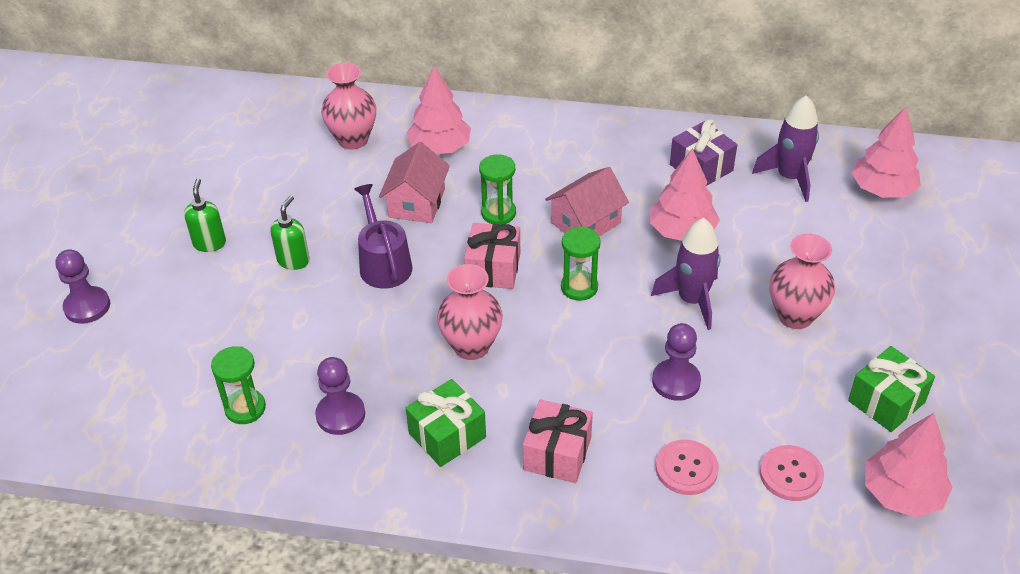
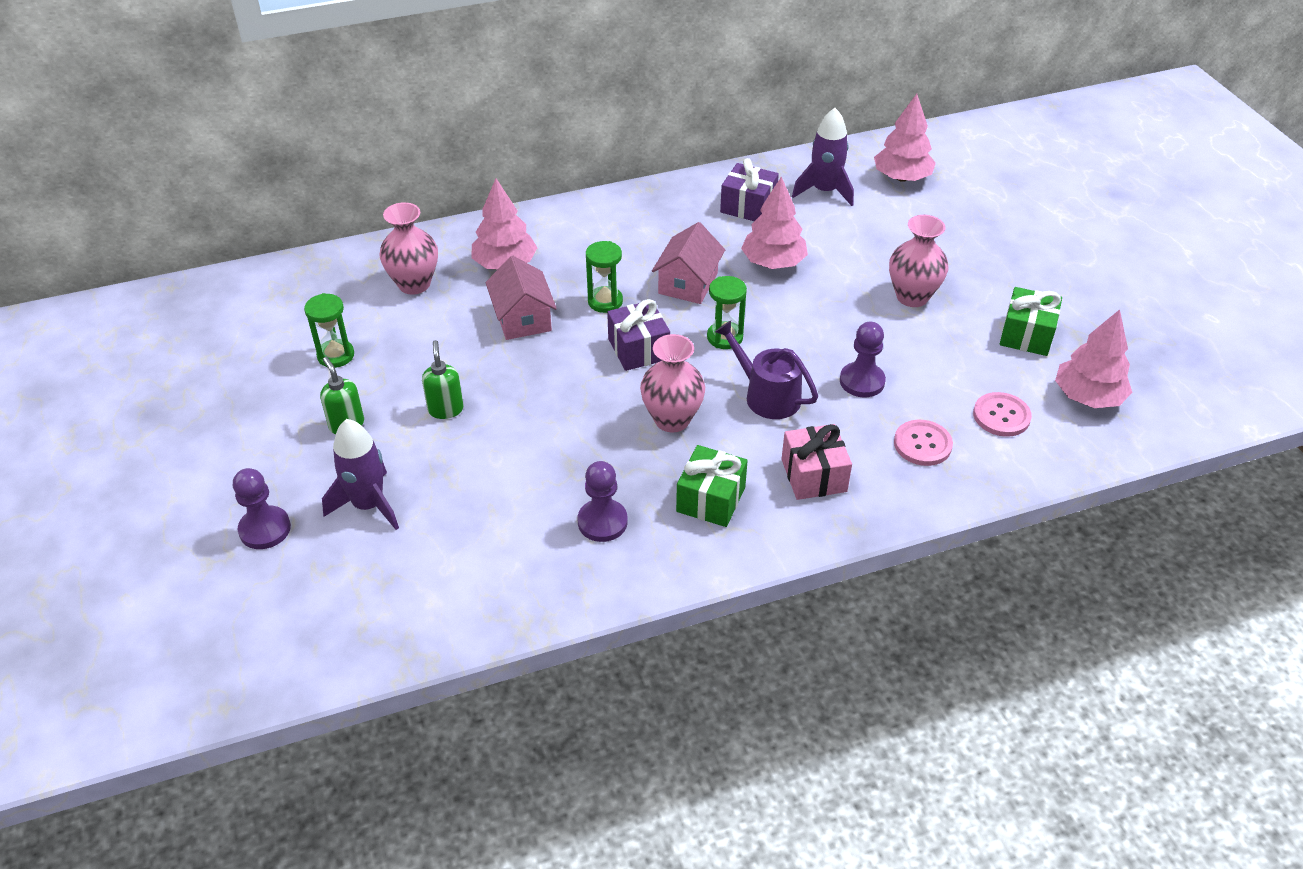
camera: 30 degrees left, 0 degrees up
(245, 408) = (508, 553): green hourglass -> green hourglass (336, 355)
(383, 264) = (535, 381): purple watering can -> purple watering can (767, 396)
(493, 269) = (638, 349): pink gift -> purple gift
(692, 300) = (824, 314): purple rocket -> purple rocket (368, 505)

